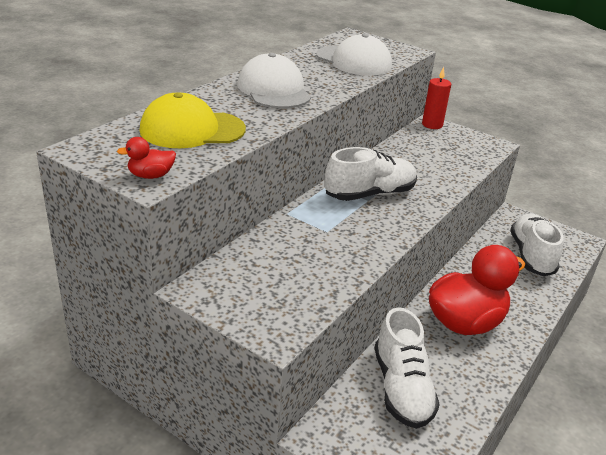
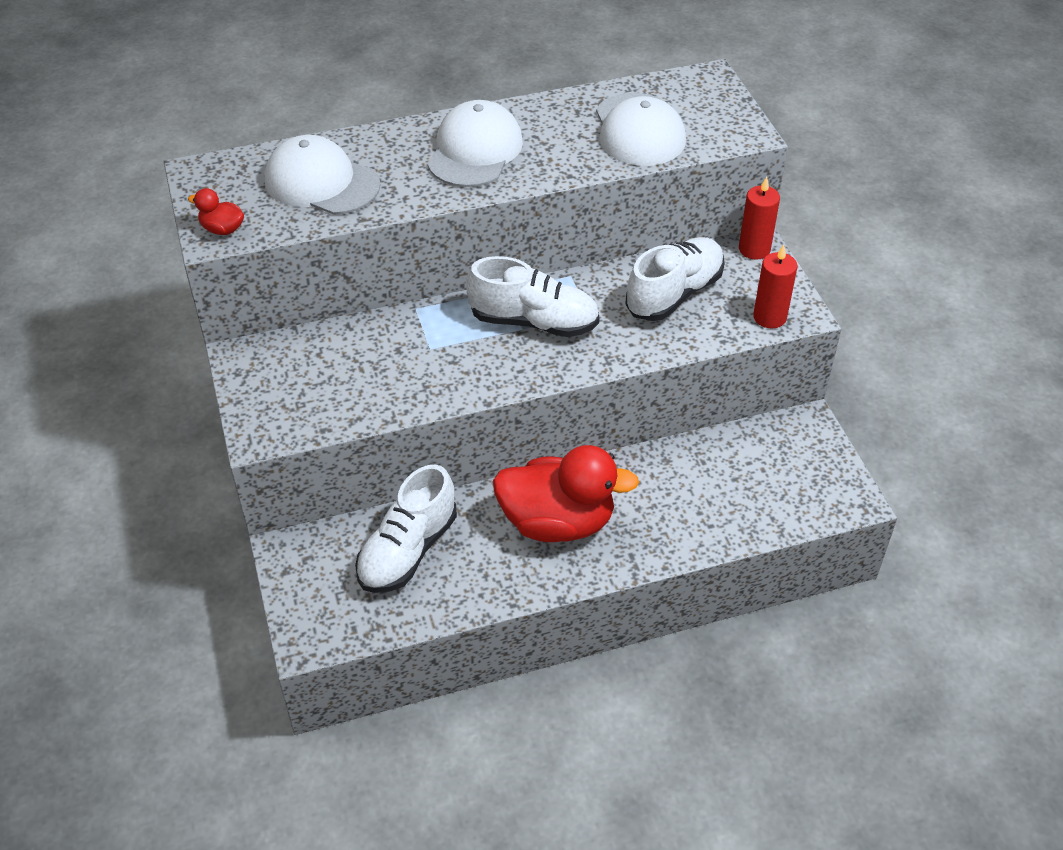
camera: 40 degrees right, 15 degrees up
(192, 130) = (321, 182): yellow cap -> white cap
(483, 150) = (769, 317): none -> red candle
(531, 256) = (751, 487): white shoe -> white shoe (674, 294)

